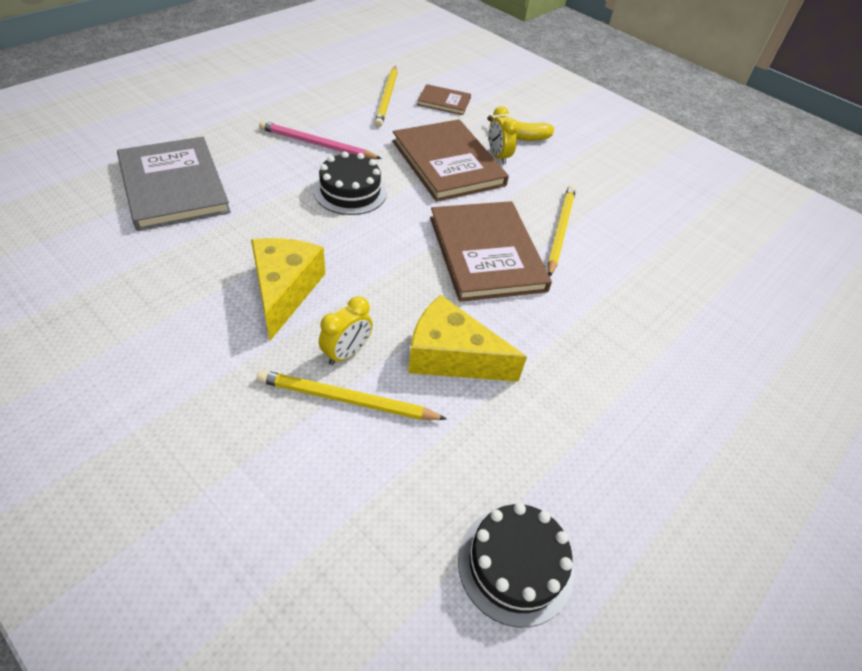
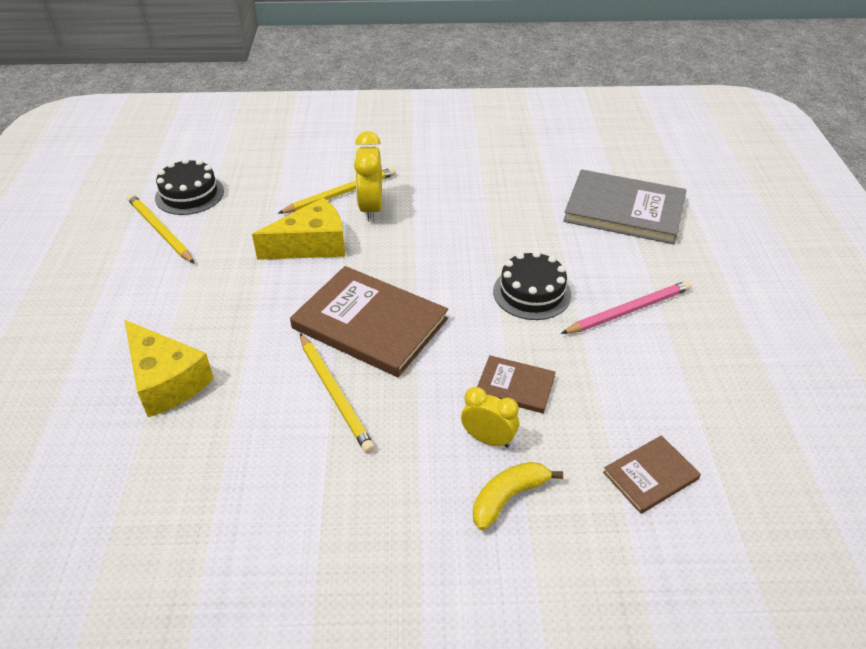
camera: 140 degrees right, 5 degrees down
(284, 290) = (452, 210): yellow cheese -> yellow cheese (166, 380)
(346, 353) = (371, 208): yellow clock -> yellow clock, size x1.52
(387, 98) = (695, 421): yellow pencil -> yellow pencil (160, 230)
(448, 163) = (515, 386): brown book -> brown book, size x0.50

